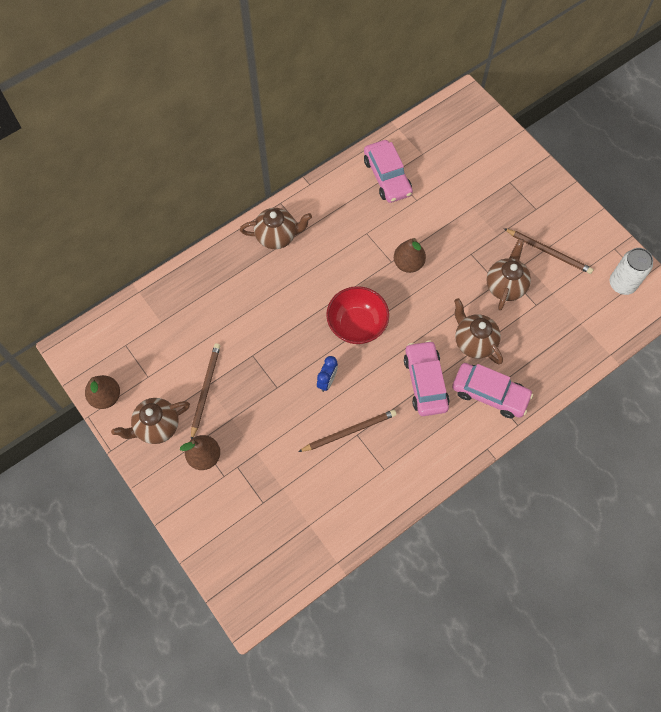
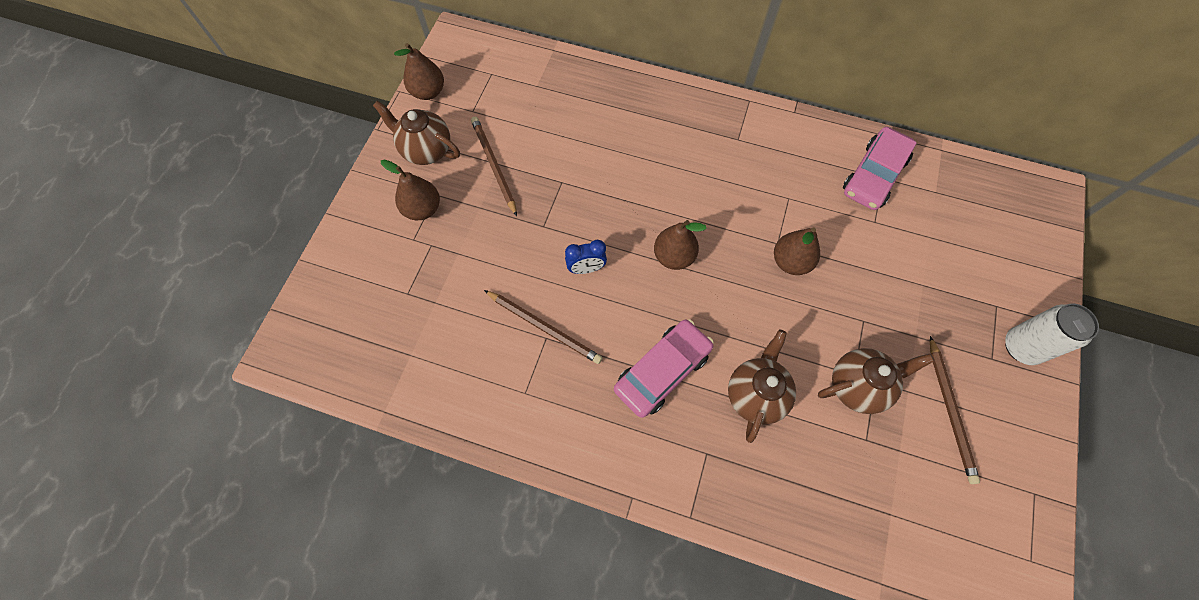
camera: 55 degrees right, 0 degrees up
(205, 390) = (494, 165): brown pencil -> brown pencil turned 90 degrees counterclockwise
(277, 237) = (709, 121): brown teapot -> none
(357, 325) = (674, 256): red bowl -> brown pear
(489, 394) = (704, 456): pink car -> none
(622, 284) = (995, 536): white can -> white can (1021, 347)

